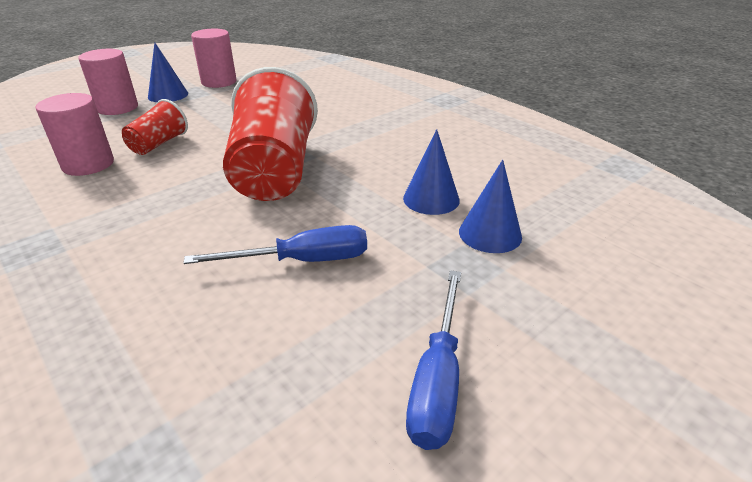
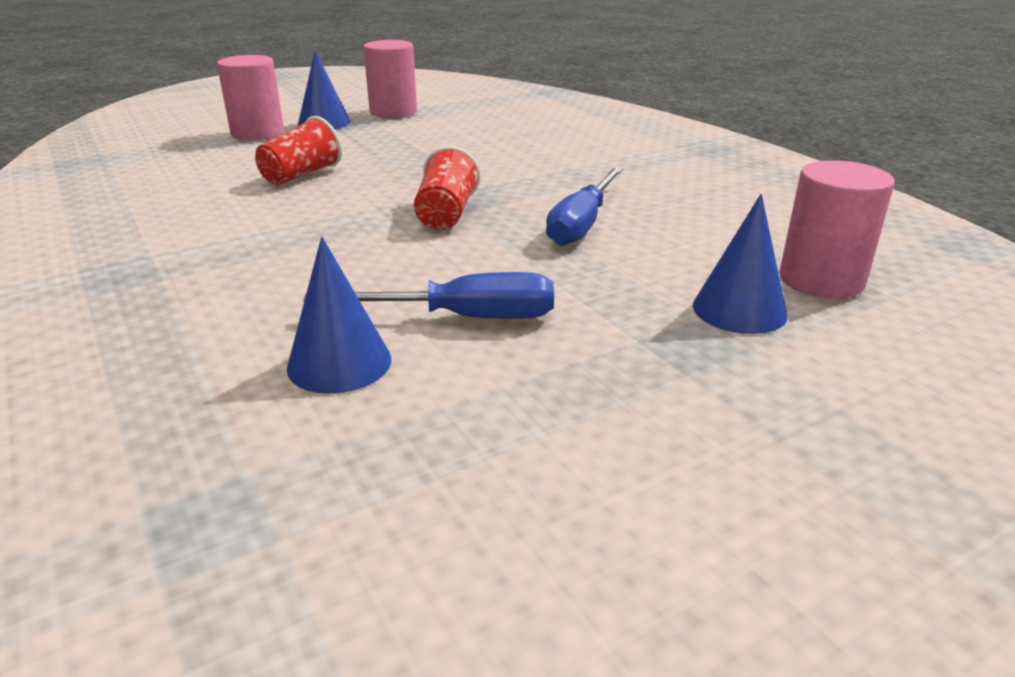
camera: 10 degrees right, 5 degrees down
(88, 164) = (208, 191): pink cylinder -> pink cylinder (821, 280)
(274, 171) = (446, 214): red cup -> red cup, size x0.49
(431, 199) = (660, 262): blue cone -> blue cone (339, 363)
(437, 379) = (623, 472): blue screwdriver -> blue screwdriver (582, 224)

